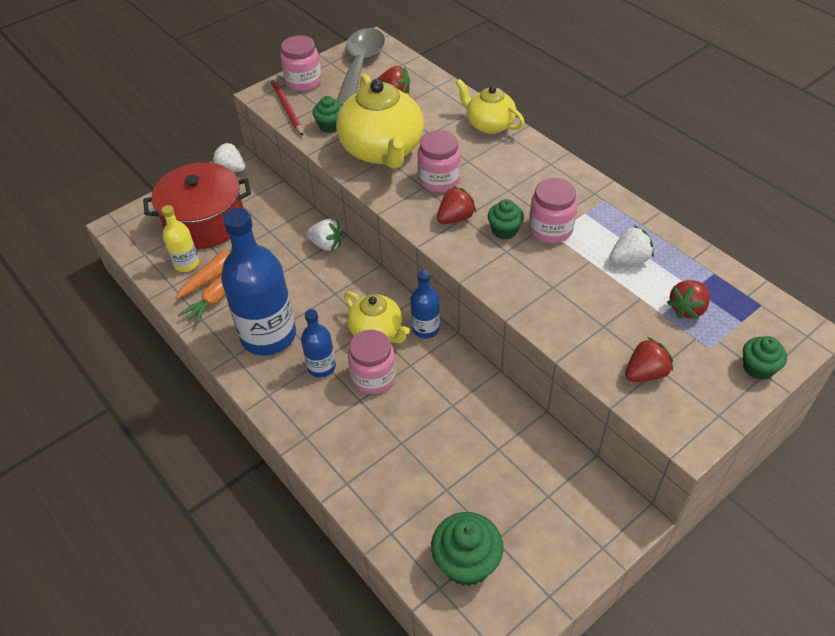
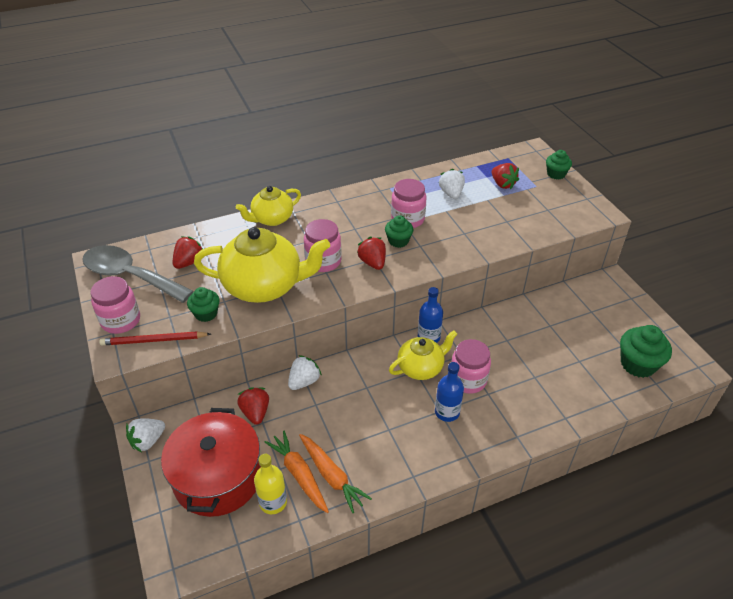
camera: 75 degrees left, 5 degrees down
(268, 335) = (398, 445): blue bottle -> none
(645, 373) = (550, 215): red strawberry -> red strawberry (255, 412)

